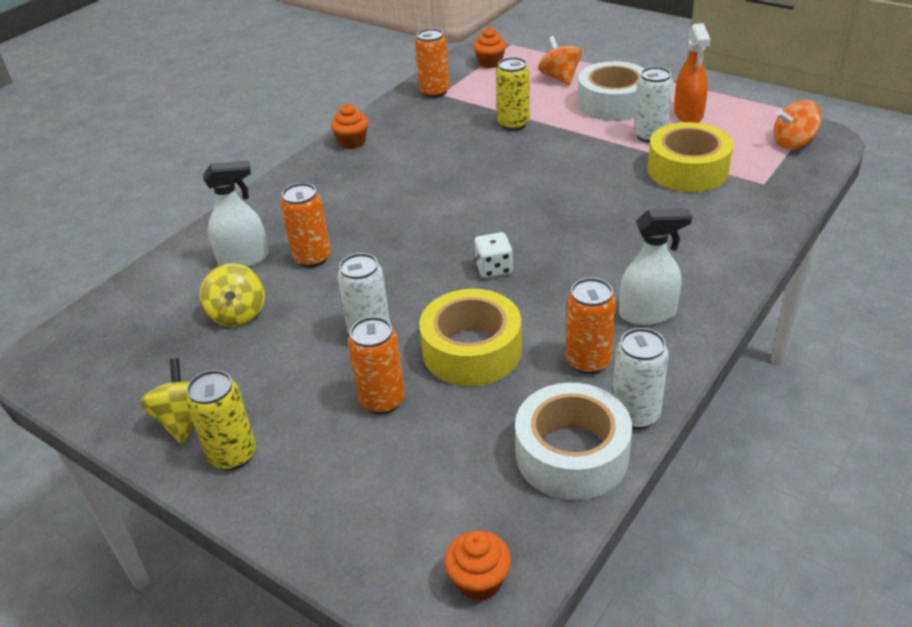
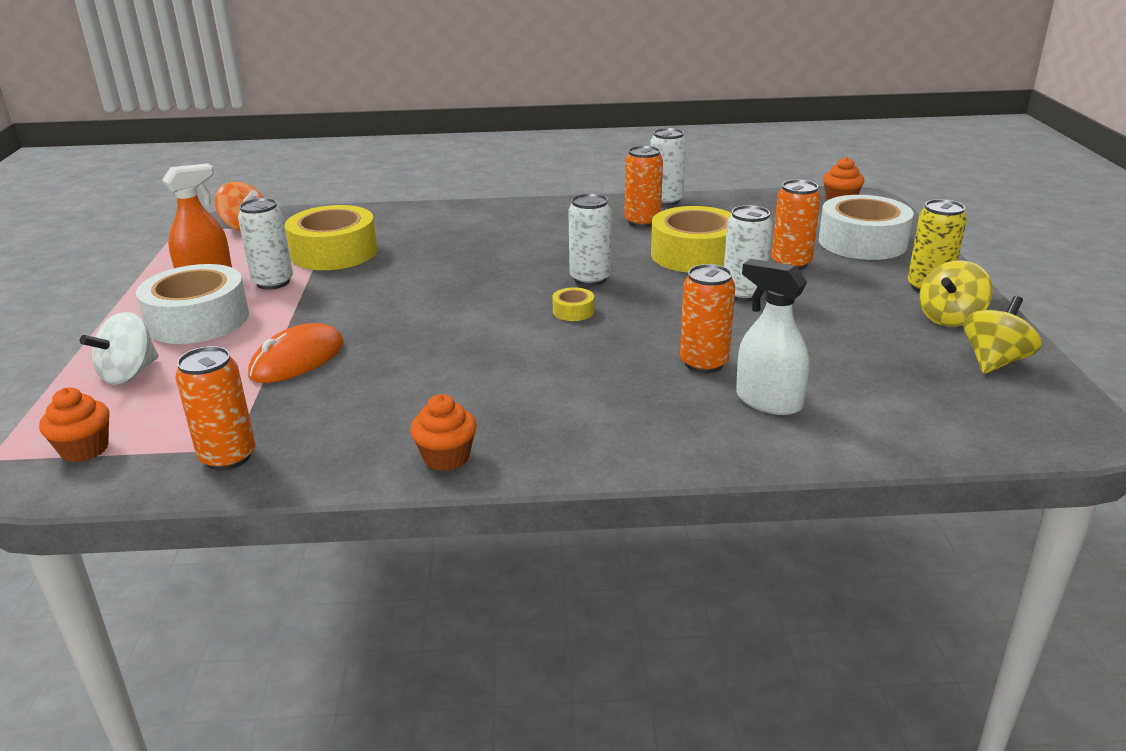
camera: 130 degrees left, 10 degrees down
(238, 314) = (832, 359): yellow spinning top -> yellow spinning top (994, 361)
(450, 238) = (573, 311): none -> yellow tape
(494, 268) = (590, 279): white dice -> white can
(513, 124) = (297, 360): yellow can -> orange mouse
(559, 78) = (129, 374): orange spinning top -> white spinning top
(572, 454) = (725, 206): white tape -> white tape (862, 242)
(648, 314) = (565, 219): white spray bottle -> none

